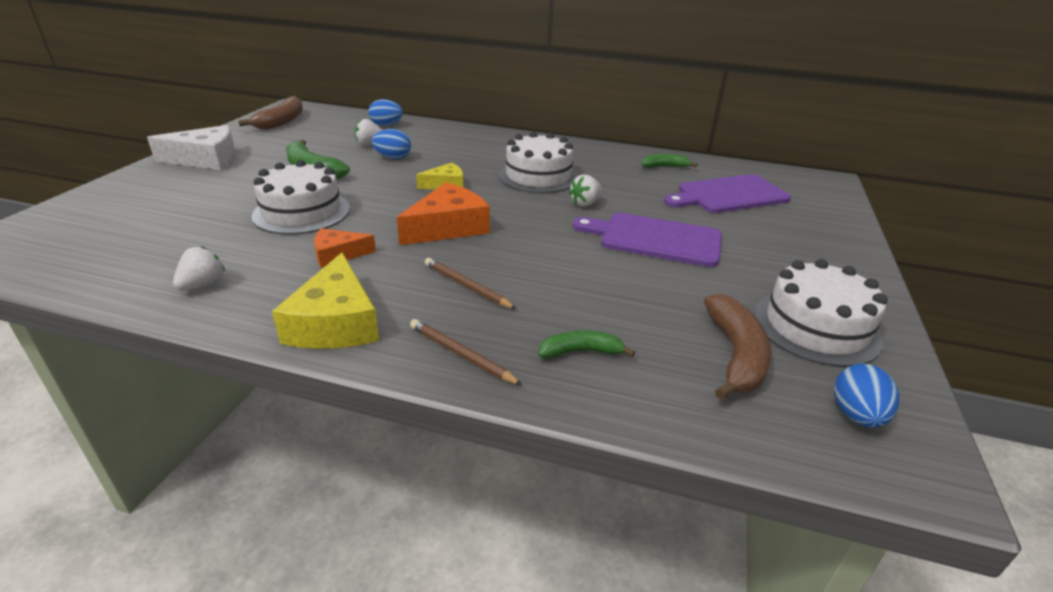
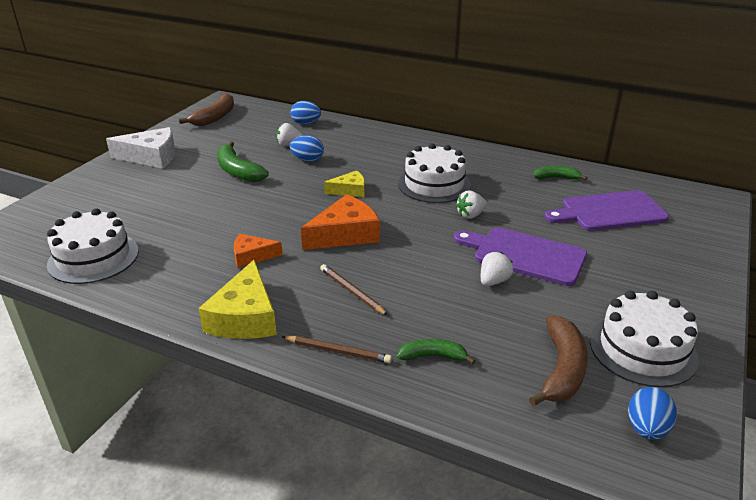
camera: 10 degrees right, 0 degrees up
(203, 285) = (148, 278): white strawberry -> white strawberry (493, 281)
(302, 212) = (226, 214): white cake -> white cake (93, 257)
(461, 354) = (338, 351): brown pencil -> brown pencil turned 150 degrees clockwise

